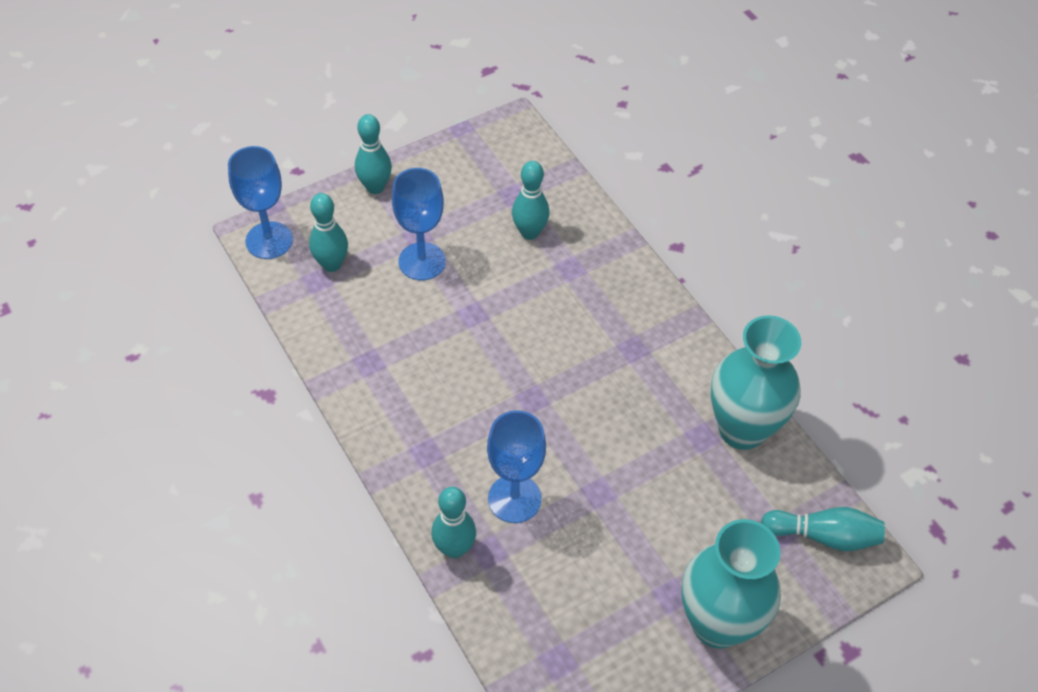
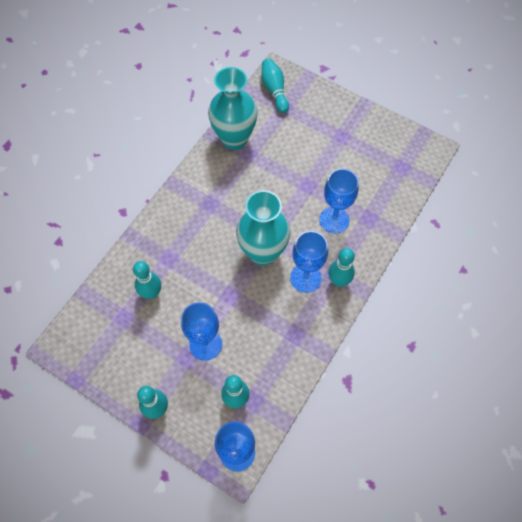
camera: 115 degrees left, 10 degrees up
(442, 413) = (305, 278): none -> blue goblet
(454, 548) = (377, 234): turquoise bowling pin -> turquoise bowling pin (339, 281)
(717, 623) = (343, 115): turquoise vase -> turquoise vase (263, 252)

